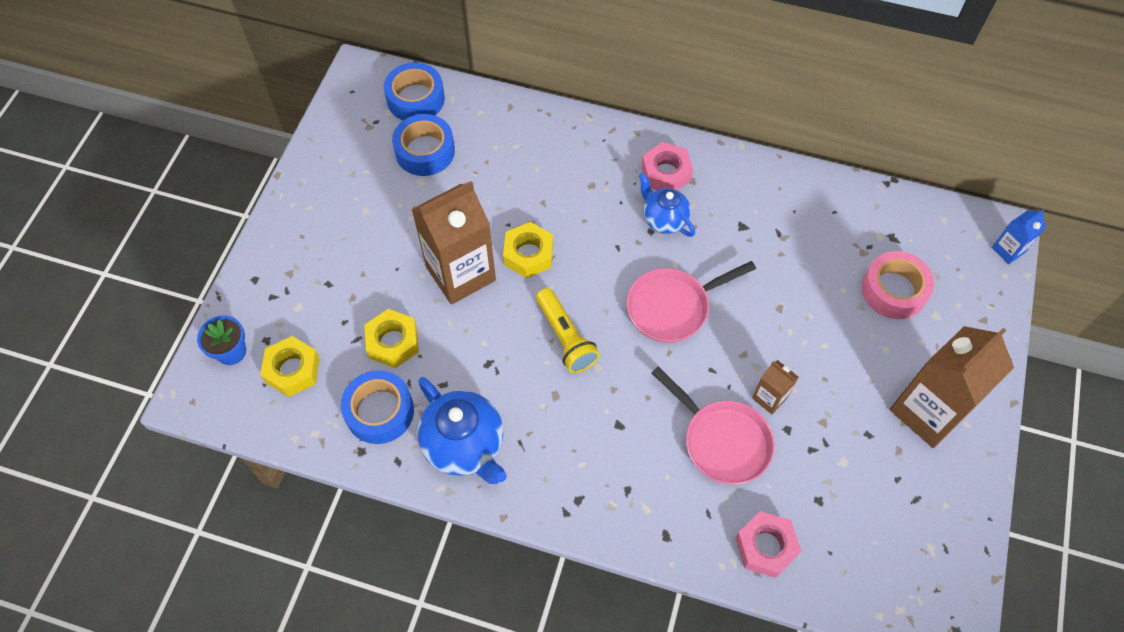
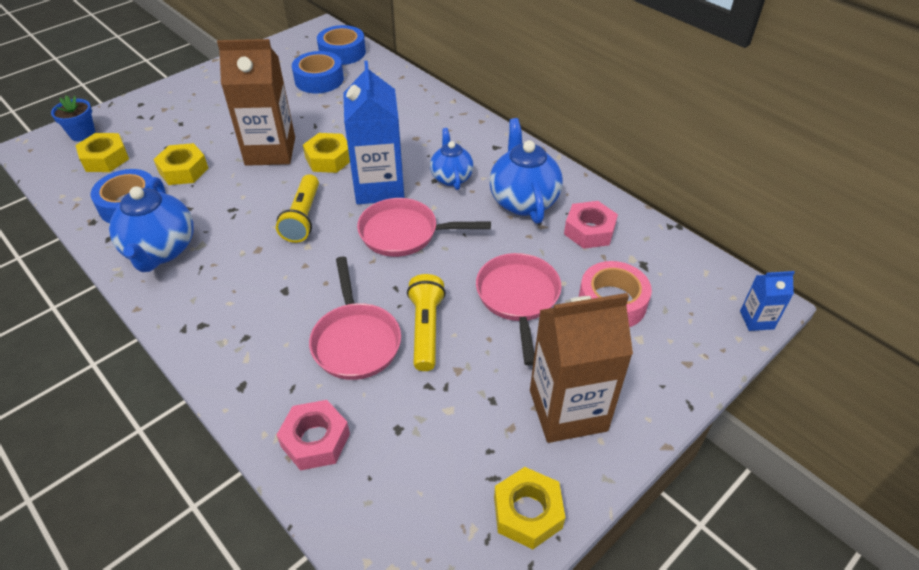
camera: 30 degrees right, 15 degrees down
(606, 265) = (379, 187): none -> blue carton
(666, 173) = (480, 151): pink nut -> pink nut (589, 231)
(748, 215) = (523, 201): none -> blue teapot
(769, 398) = (426, 329): brown carton -> yellow flashlight
(819, 326) = (518, 298): none -> pink pan
(958, 512) = (527, 512): none -> yellow nut

